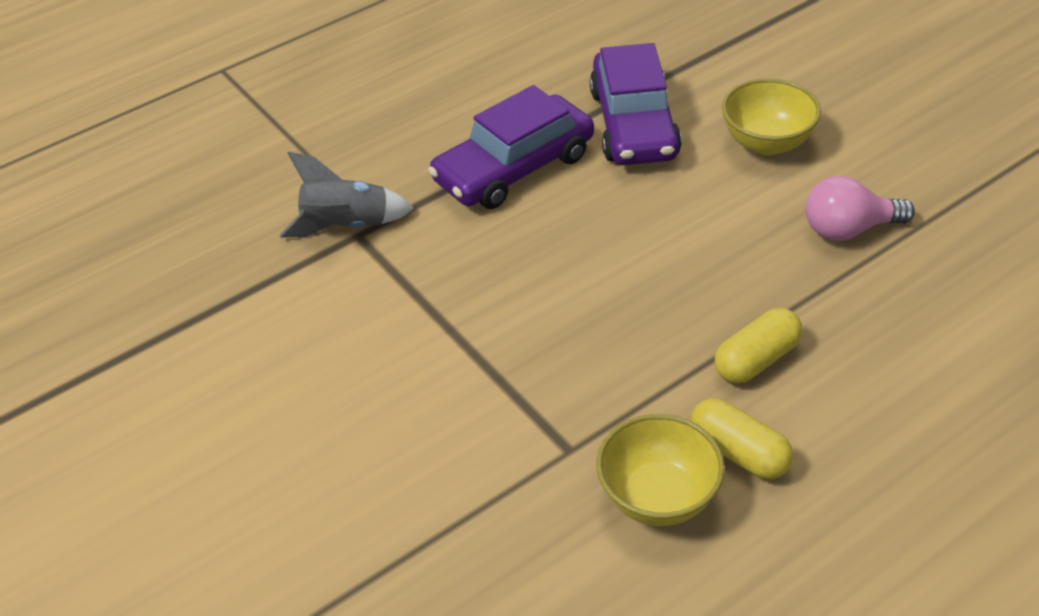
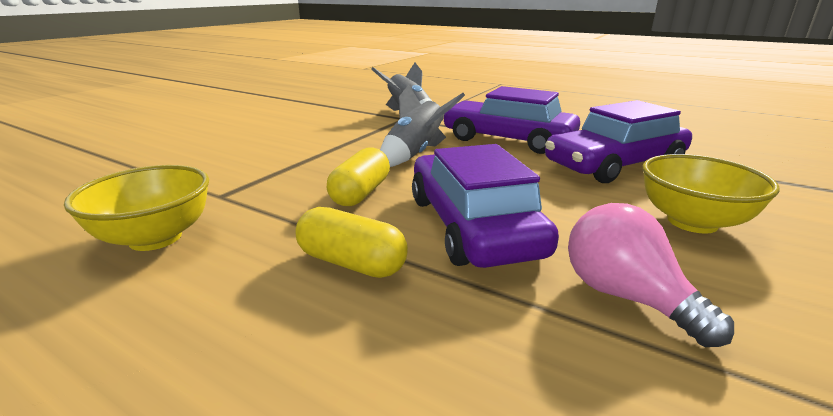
camera: 65 degrees right, 20 degrees down
(521, 261) = (415, 154): none -> grey rocket
(721, 269) = (472, 225): none -> purple car
(738, 452) = (209, 271): yellow capsule -> yellow capsule (360, 193)

